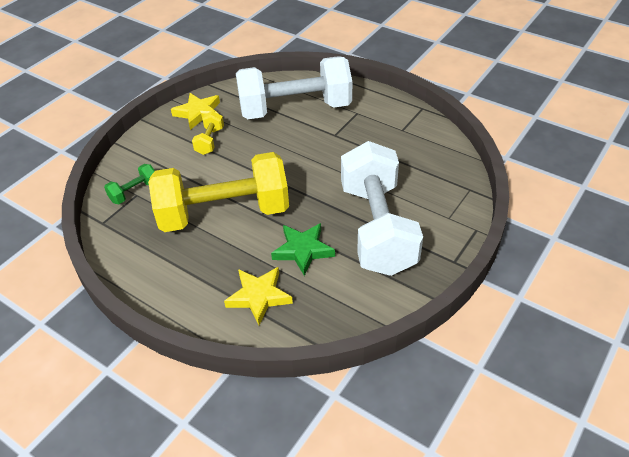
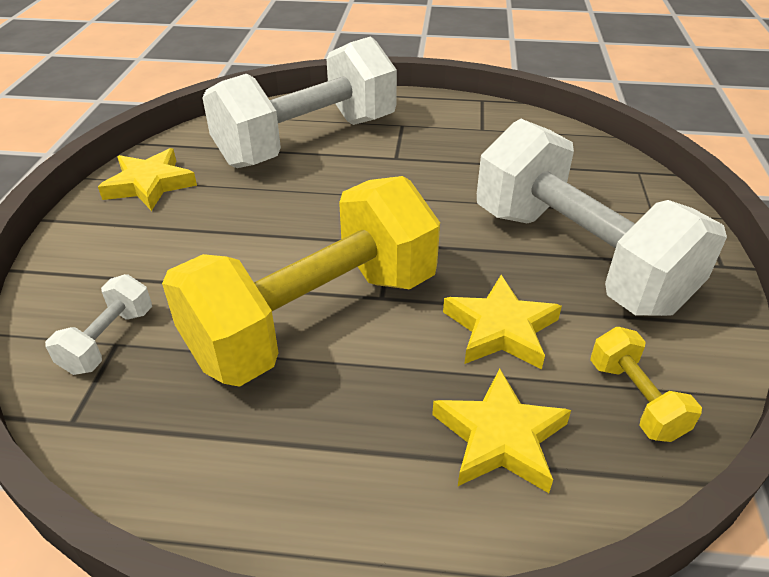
camera: 30 degrees left, 5 degrees down
(134, 192) = (108, 340): green dumbbell -> white dumbbell
(210, 141) = (200, 217): yellow dumbbell -> yellow dumbbell (635, 399)
(303, 250) = (500, 329): green star -> yellow star

